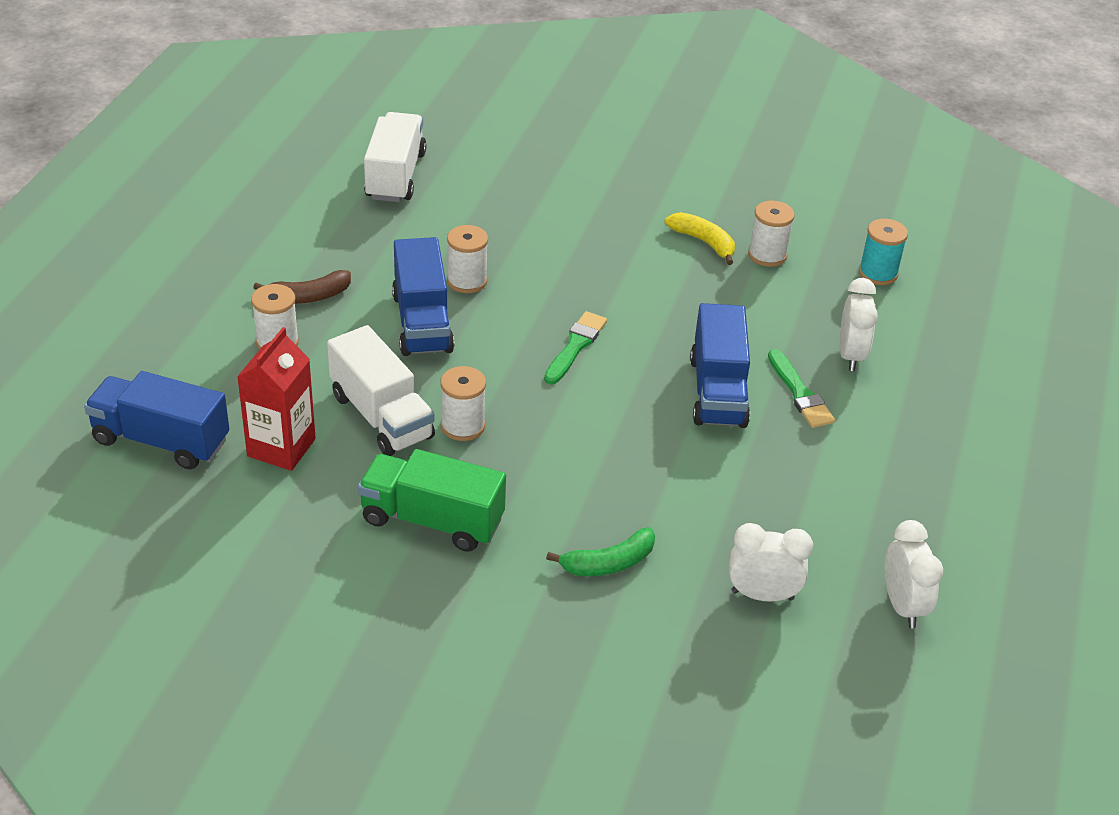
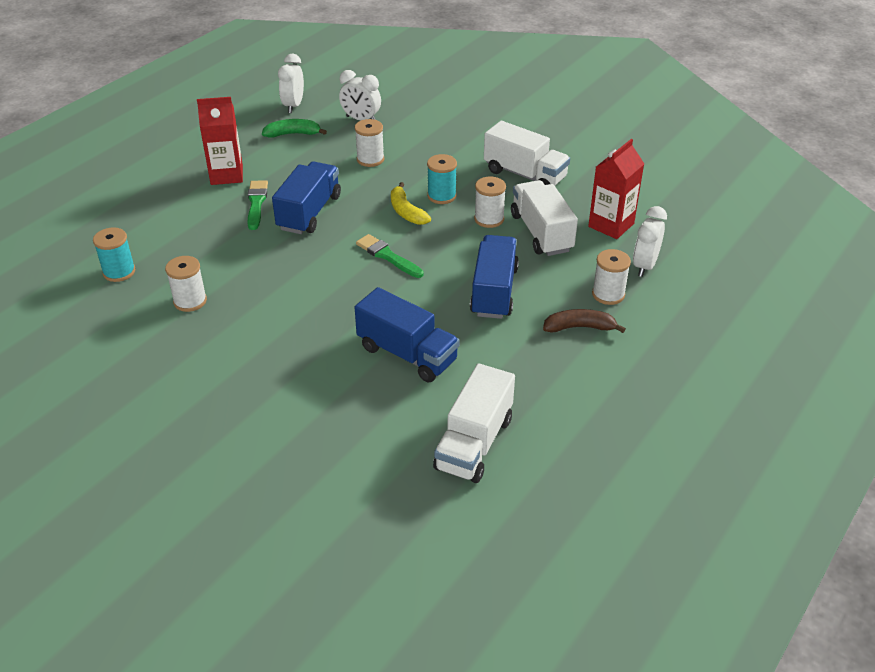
camera: 160 degrees left, 0 degrees up
(161, 440) = (691, 241): blue truck -> blue truck (407, 354)
(432, 520) = (525, 175): green truck -> white truck
(467, 281) = (446, 319): white spool -> white spool (370, 159)
(547, 454) = (441, 196): none -> turquoise spool
(575, 346) = (387, 256): green brush -> green brush turned 90 degrees clockwise
(608, 563) = (433, 143): green banana -> green banana (293, 134)
(703, 242) = (232, 321): yellow banana -> yellow banana (406, 212)
(851, 355) = (200, 219): white clock -> white clock (644, 266)
(881, 433) = (226, 175): none -> red carton

